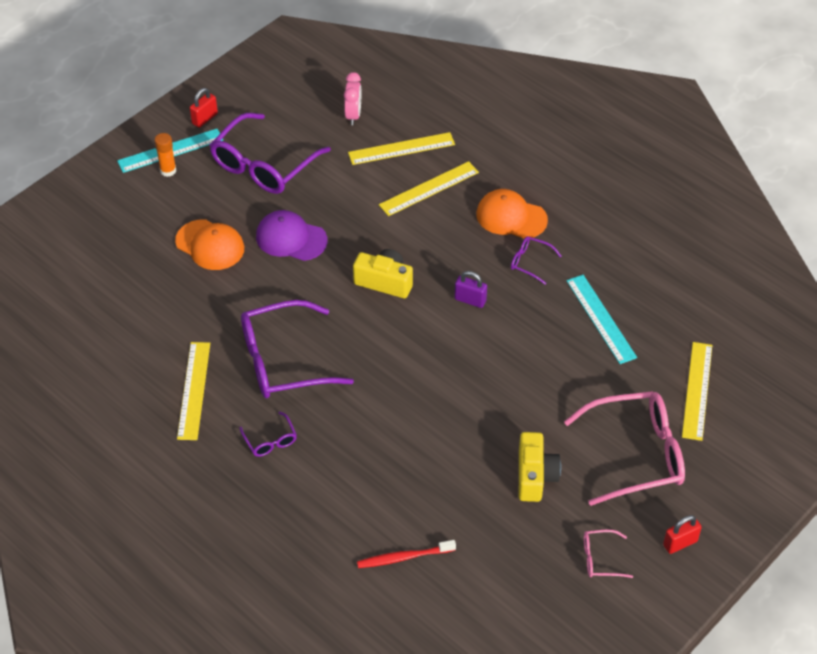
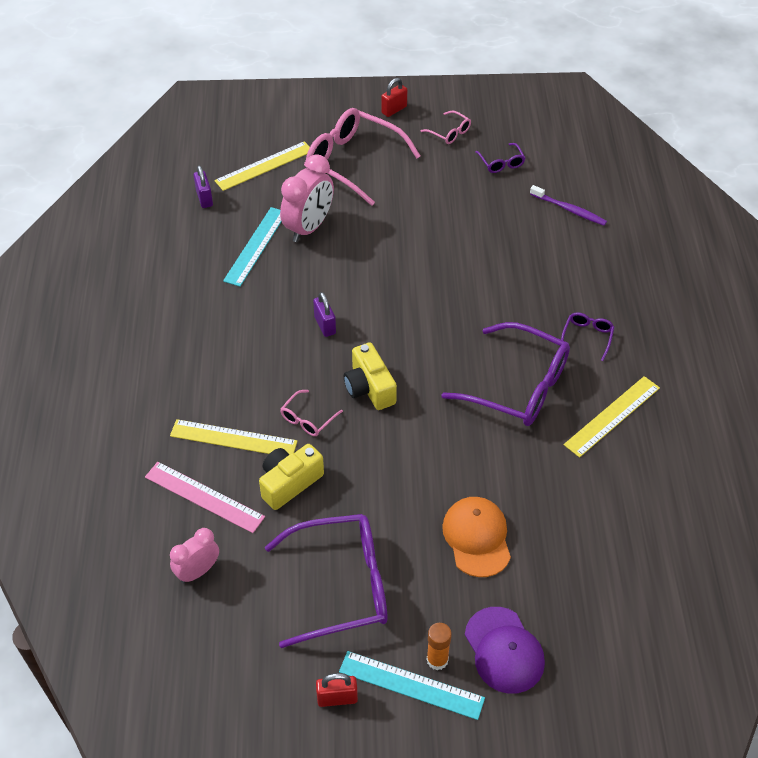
camera: 135 degrees left, 0 degrees up
(291, 238) = (400, 486): purple cap -> purple cap (504, 650)
(399, 233) = (308, 419): none -> pink glasses
(401, 149) = (204, 497): yellow ruler -> pink ruler
(403, 557) = (569, 210): red toothbrush -> purple toothbrush
(511, 217) = (207, 362): orange cap -> none
(530, 262) = (244, 318): purple glasses -> purple glasses (501, 163)
(535, 476) = (431, 194): yellow camera -> yellow camera (289, 483)
(585, 365) = (309, 227): none -> pink clock
(680, 543) = (394, 110): red padlock -> red padlock turned 60 degrees counterclockwise
(695, 325) = (204, 198): none -> purple padlock

